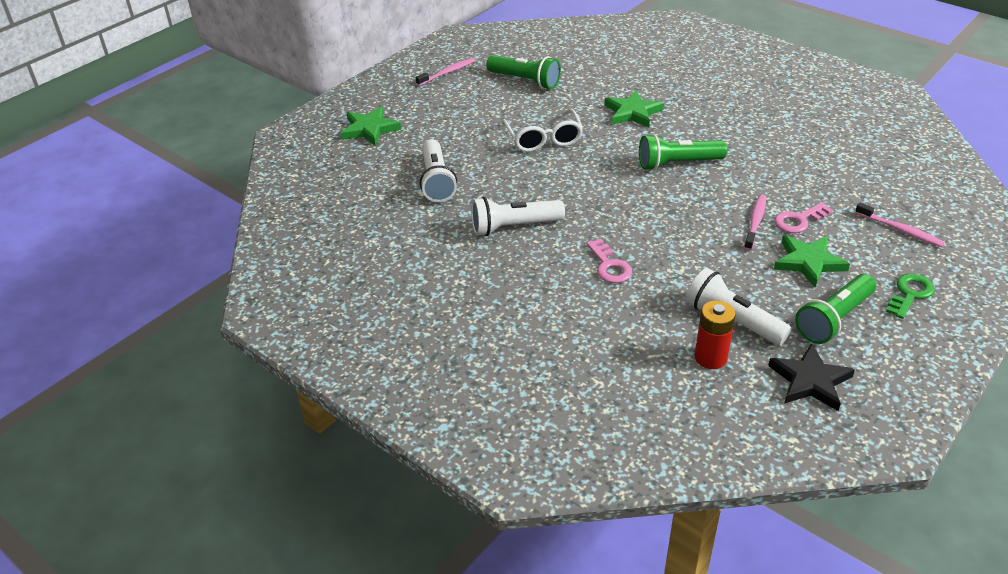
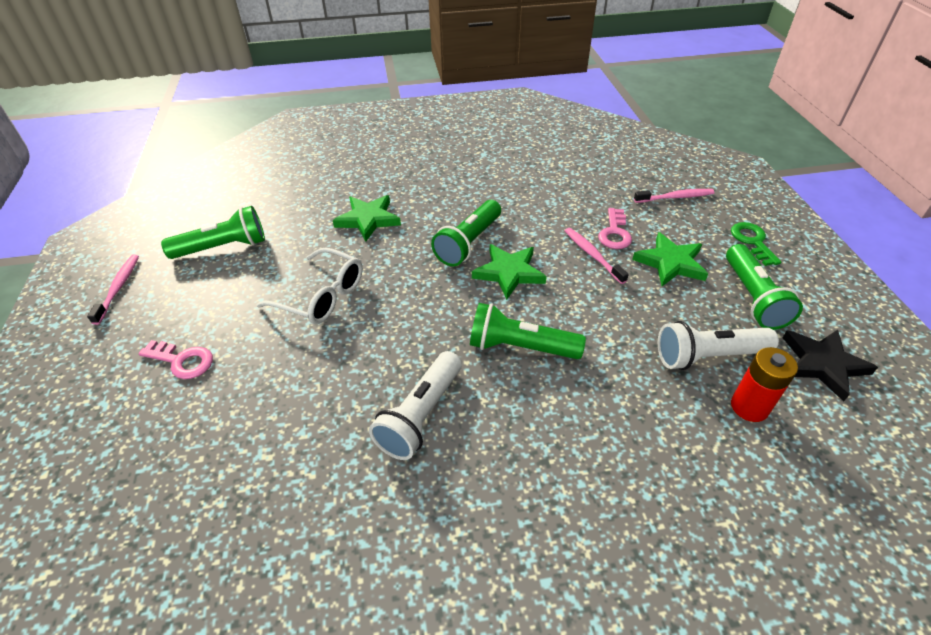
camera: 50 degrees left, 5 degrees up
(370, 129) = (93, 421): green star -> green star (509, 273)
(437, 181) = (267, 426): white flashlight -> none
(609, 266) = (558, 384): pink key -> pink key (182, 361)
(617, 235) = (520, 347): none -> green flashlight

